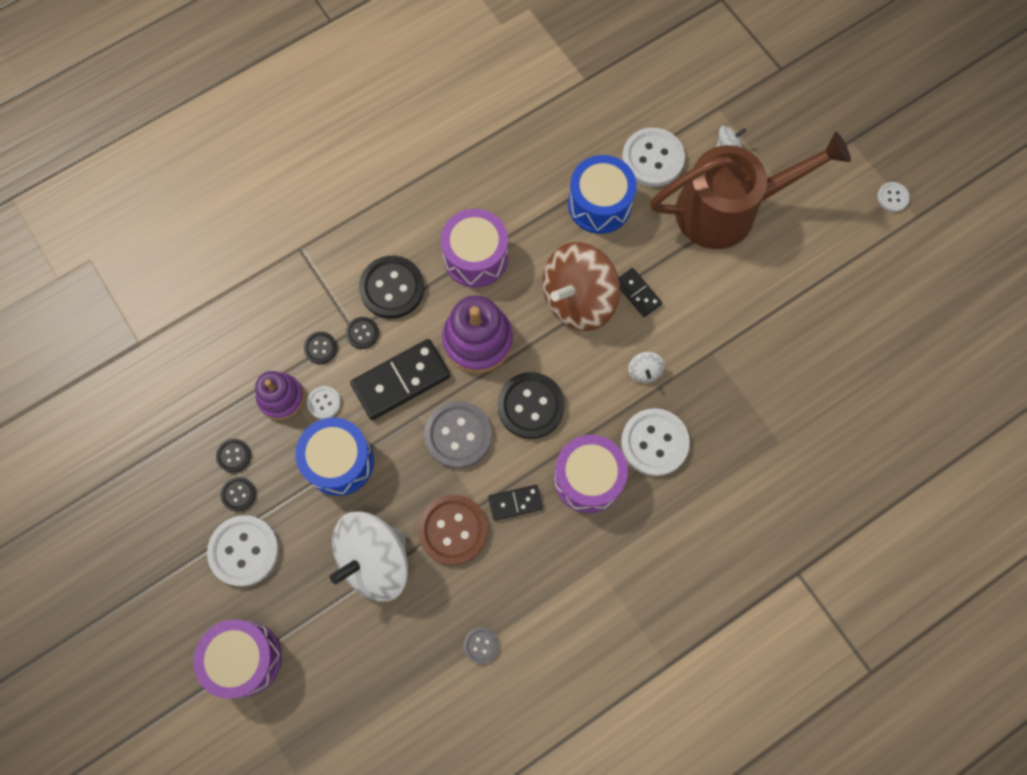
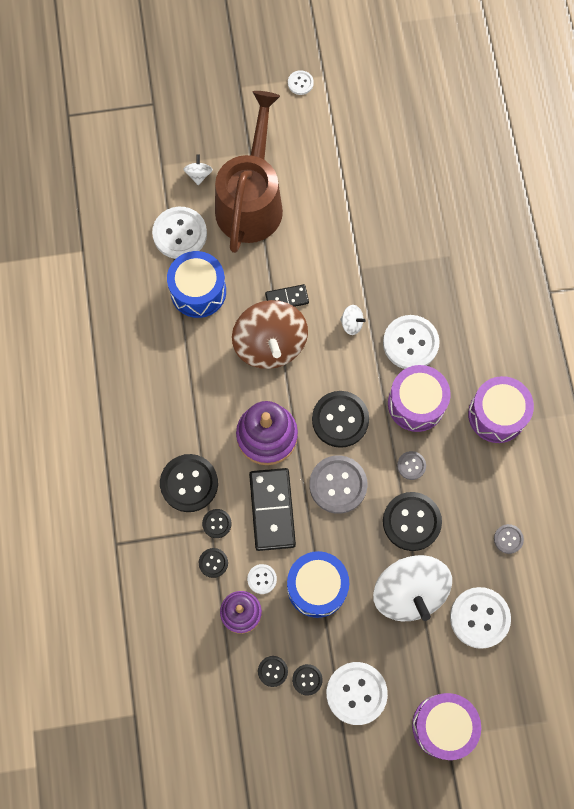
camera: 65 degrees left, 0 degrees up
(378, 649) = (479, 618): none -> white button
(453, 530) = (411, 522): brown button -> black button
(475, 257) = (195, 406): purple drum -> purple drum (496, 415)
(515, 503) = (411, 465): black domino -> grey button

